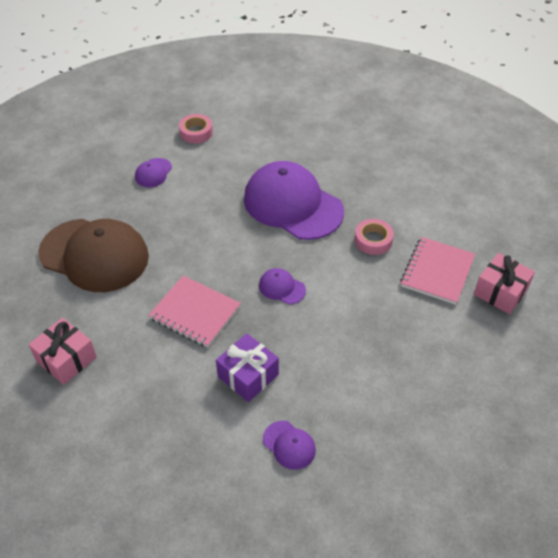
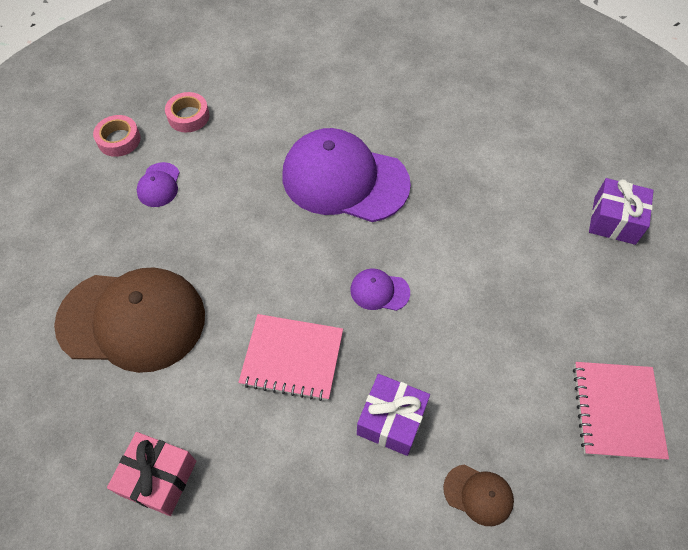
camera: 20 degrees left, 10 degrees up
(289, 445) = (478, 494): purple cap -> brown cap
(373, 240) = (454, 198): pink tape -> pink tape (119, 140)
(437, 272) = (539, 216): pink notebook -> pink notebook (617, 411)
(500, 292) = (614, 220): pink gift -> purple gift

